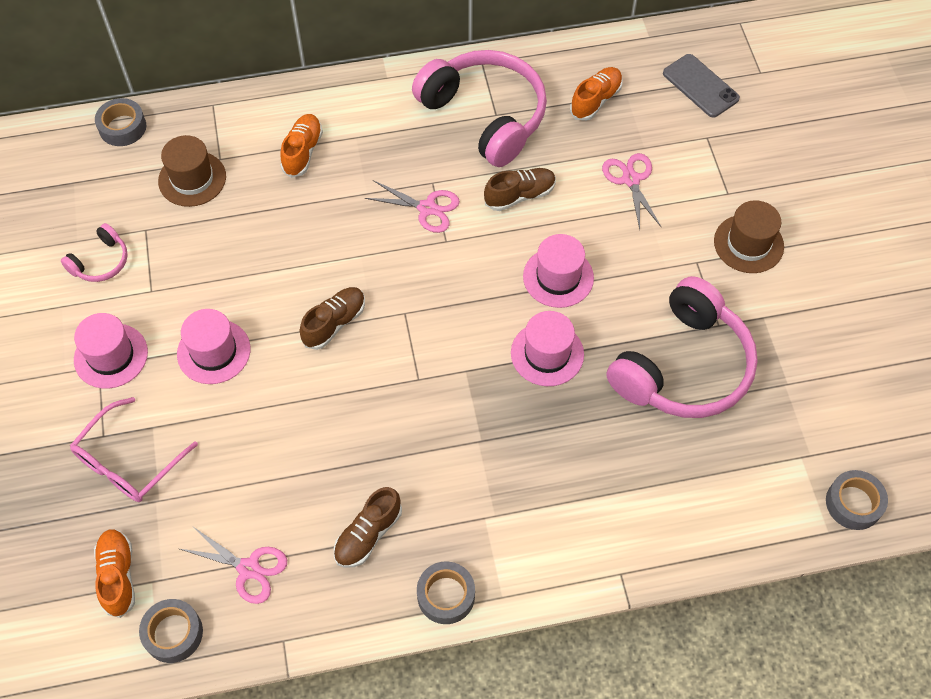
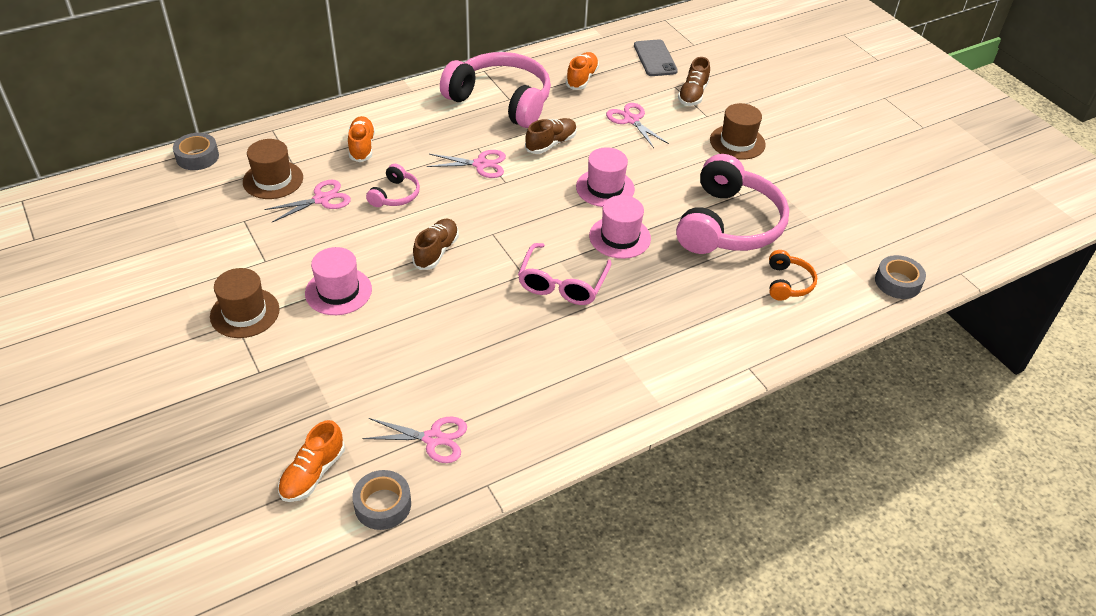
camera: 20 degrees left, 15 degrees down
(101, 262) = (211, 249): pink headphones -> pink headphones (395, 195)
(111, 356) = (245, 313): pink hat -> brown hat
(118, 576) = (313, 473): orange shoe -> orange shoe turned 120 degrees counterclockwise
(128, 462) = (290, 385): pink glasses -> pink glasses (562, 284)
(235, 219) = (321, 199): none -> pink scissors
(368, 534) = (528, 389): brown shoe -> brown shoe (693, 94)
(446, 595) = (614, 417): grey tape -> none
(700, 86) = (655, 58): grey phone -> grey phone turned 45 degrees clockwise
(718, 469) = (788, 283): none -> orange headphones

